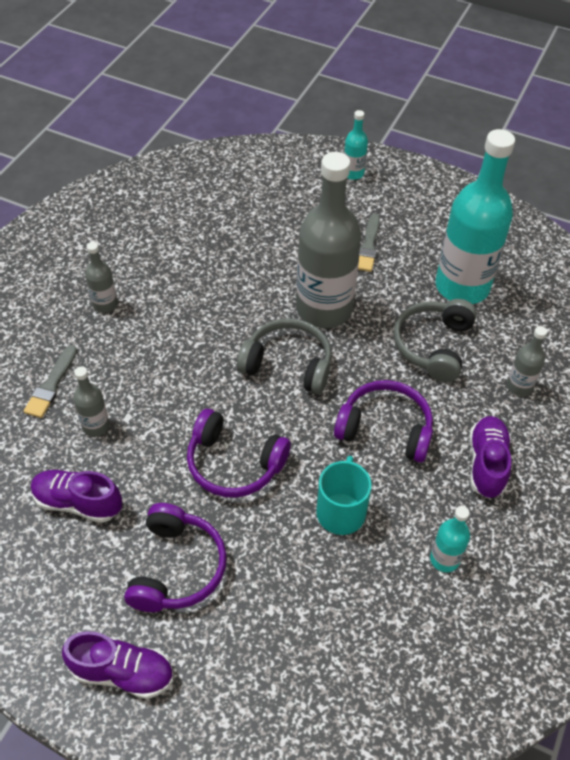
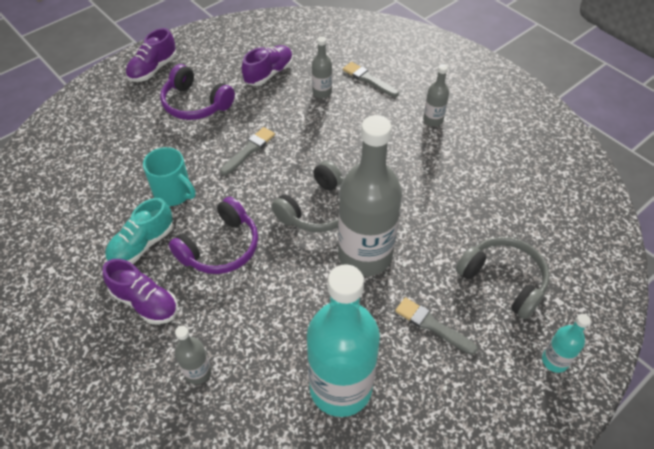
camera: 115 degrees right, 0 degrees up
(234, 463) = (249, 150): purple headphones -> grey brush
(426, 505) = (142, 245): none -> turquoise shoe
(433, 346) = (281, 323): grey headphones -> grey headphones (503, 280)
(444, 559) = (97, 236): turquoise bottle -> none

